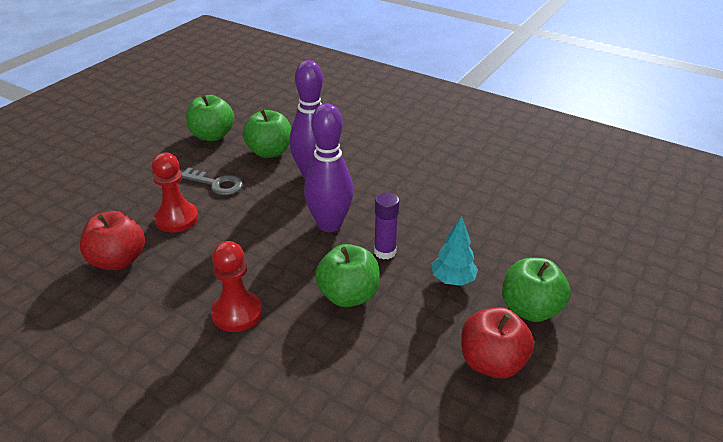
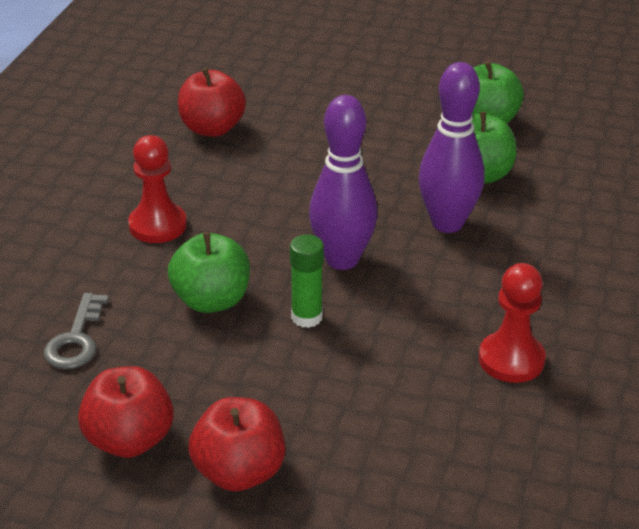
camera: 75 degrees right, 0 degrees up
(176, 219) = (298, 144): red pawn -> red pawn (511, 359)
(216, 184) = (381, 153): grey key -> grey key (76, 339)
(385, 252) = (307, 317): purple glue stick -> green glue stick
(453, 280) = (273, 388): turquoise tree -> none
(530, 309) = (239, 472): green apple -> red apple

